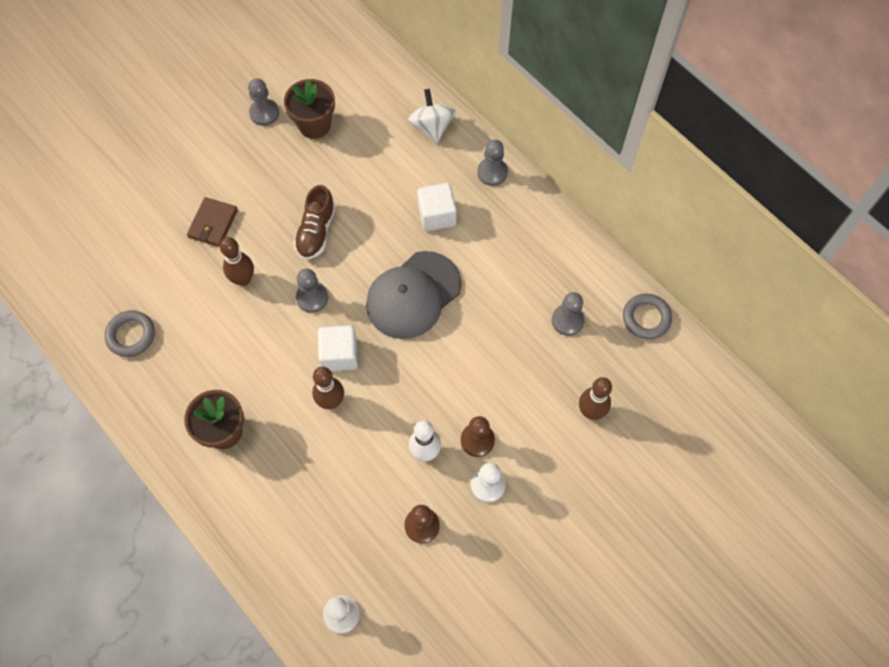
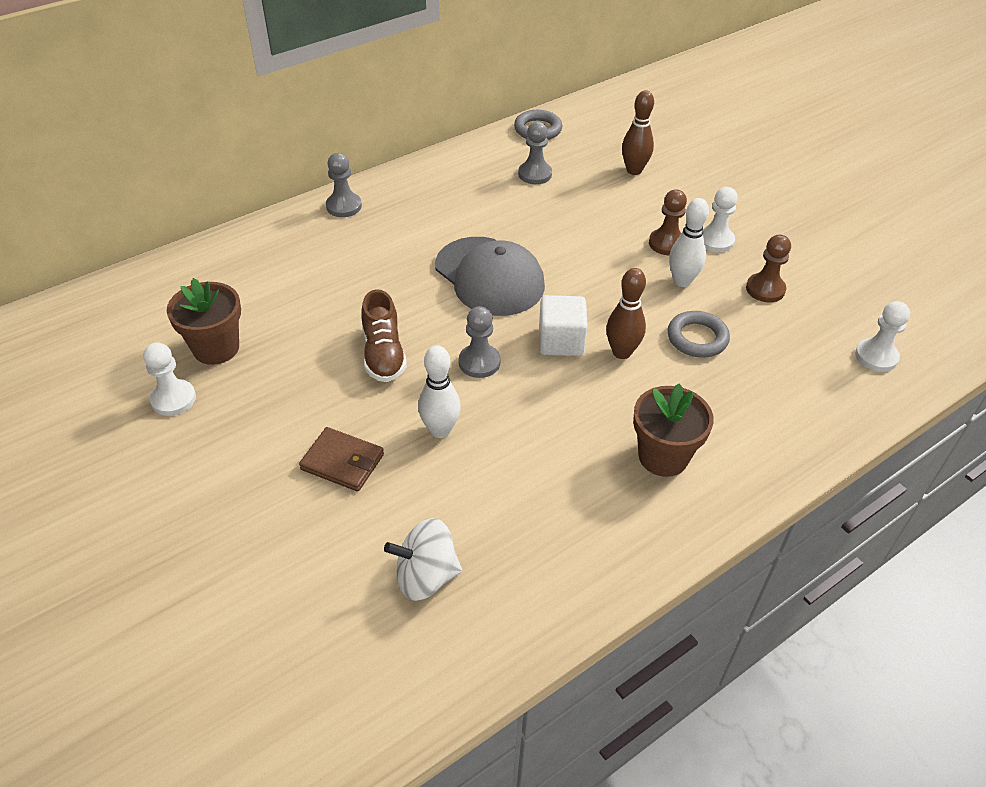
camera: 85 degrees left, 20 degrees down
(131, 335) = (512, 565): grey ring -> grey ring (697, 338)
(243, 279) = (440, 430): brown bowling pin -> white bowling pin
(264, 113) = (173, 399): grey pawn -> white pawn
(316, 231) = (383, 354): brown shoe -> brown shoe turned 60 degrees clockwise
(432, 127) = (264, 246): white spinning top -> white spinning top (426, 576)
(437, 215) = (388, 251): white cube -> none

